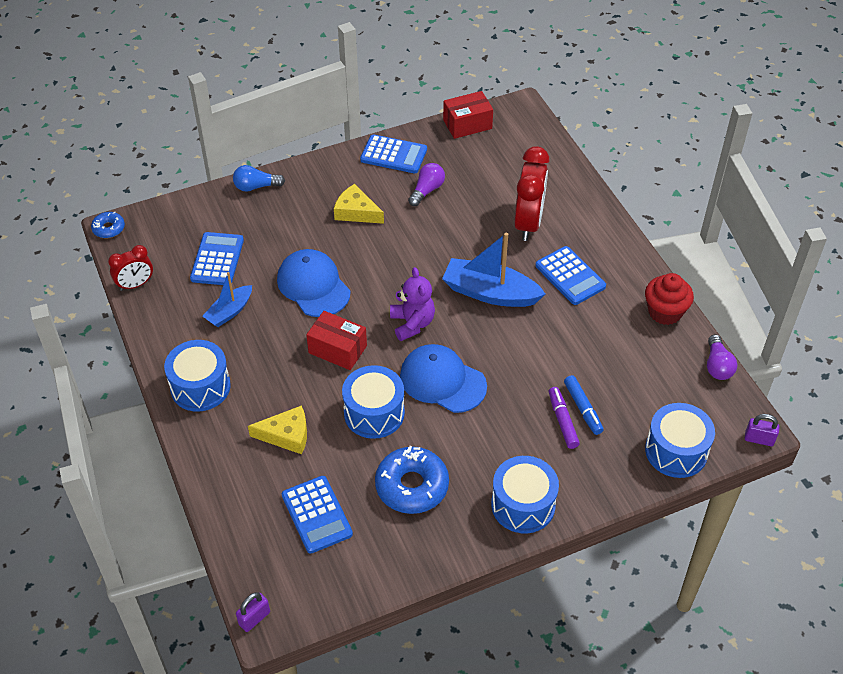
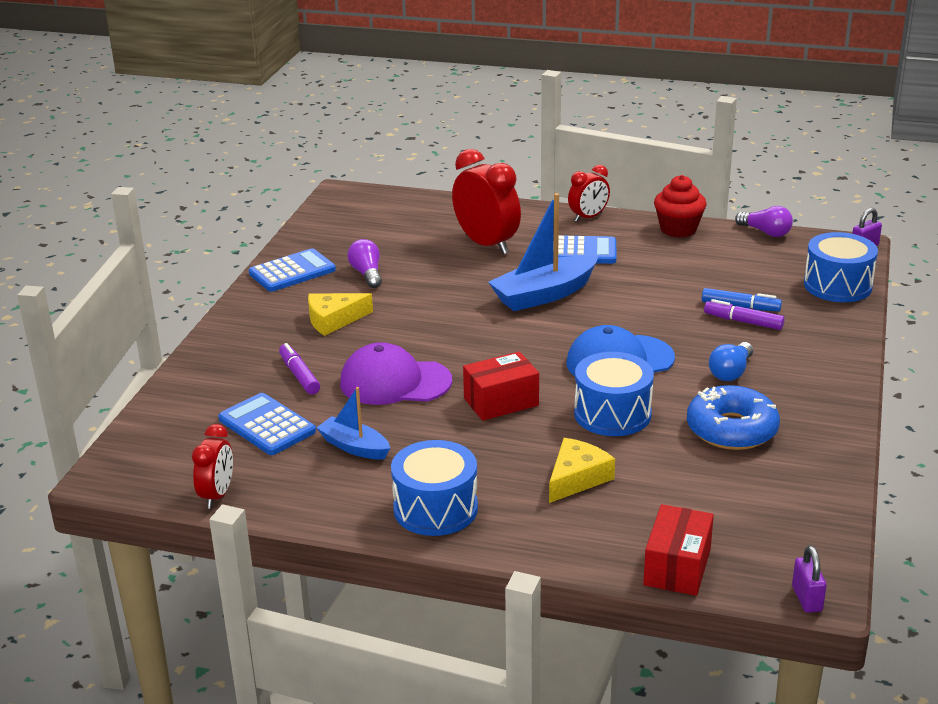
camera: 50 degrees left, 20 degrees down
(108, 228) = (99, 481): blue donut -> none
(229, 312) = (354, 447): blue boat -> blue boat turned 135 degrees clockwise
(256, 186) = (202, 361): blue light bulb -> blue light bulb (731, 372)
(281, 238) = (299, 375): none -> purple marker
(313, 286) = (395, 382): blue cap -> purple cap
(317, 515) = (707, 501): blue calculator -> none
(412, 323) = (525, 348): purple teddy bear -> none
(467, 124) = (318, 223): red box -> red box (677, 567)
(523, 505) = (820, 380): blue drum -> none
(627, 252) = (588, 217): none -> red clock

